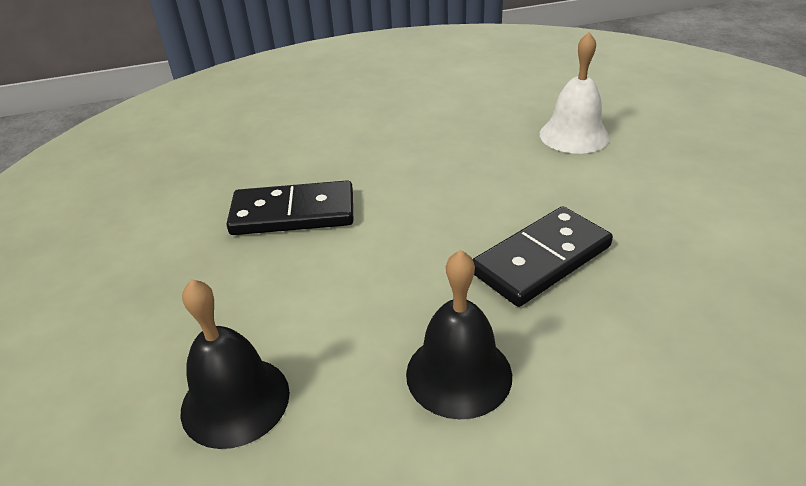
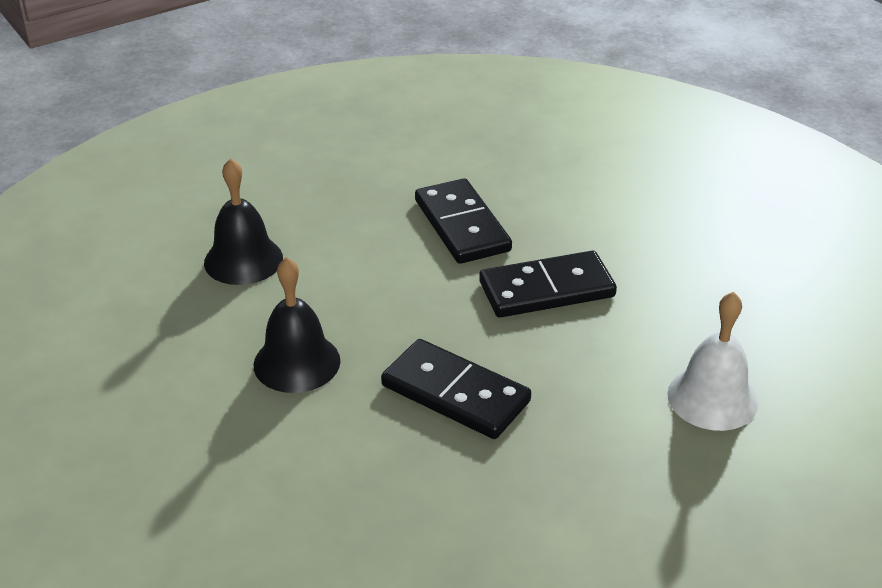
camera: 70 degrees right, 0 degrees up
(415, 183) = (546, 289): none -> black domino

